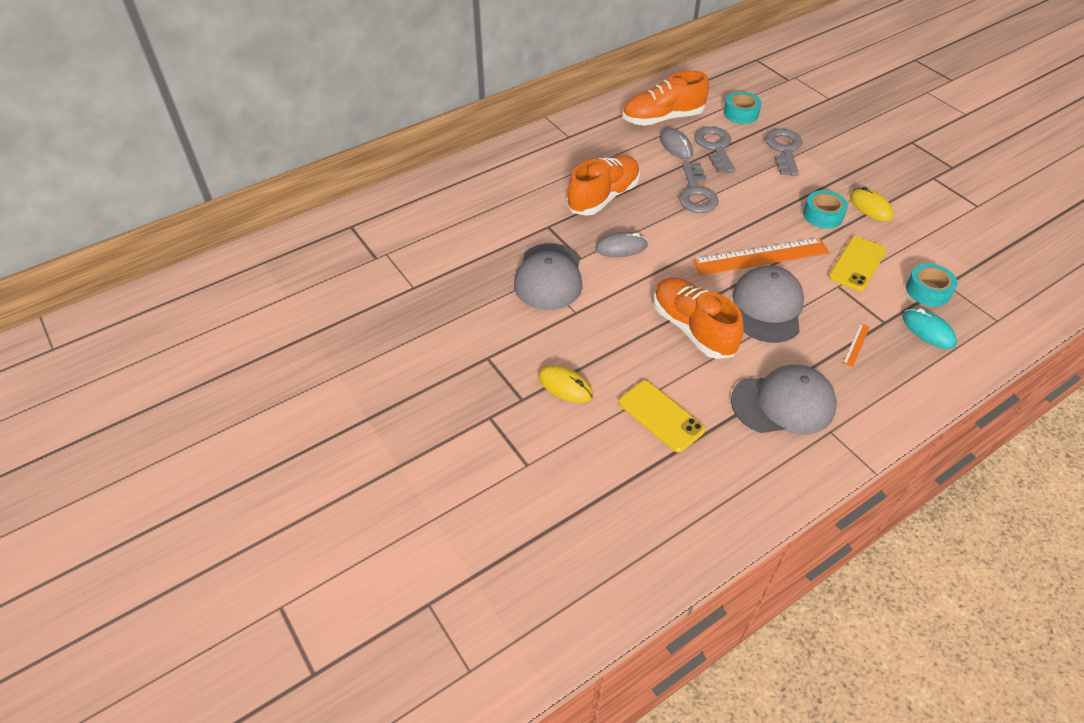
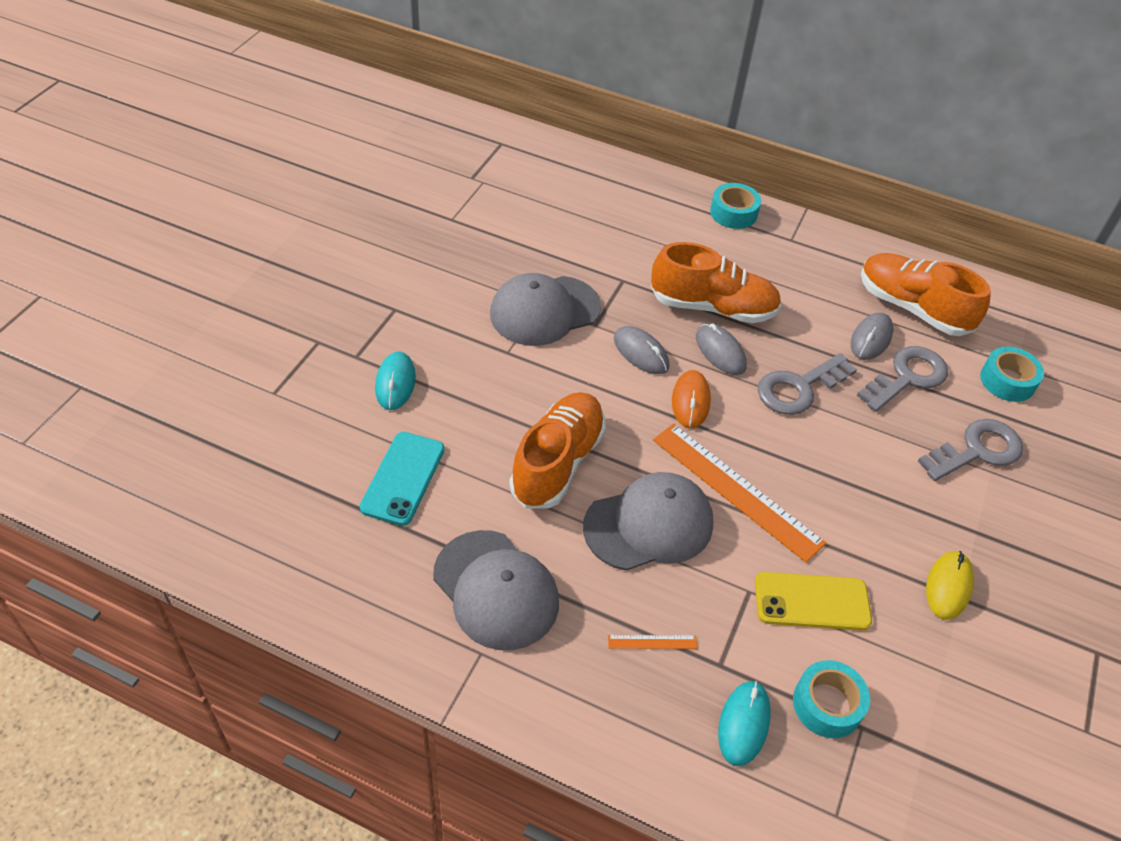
camera: 55 degrees right, 0 degrees up
(565, 386) = (395, 383): yellow mouse -> turquoise mouse
(644, 212) = (720, 352): none -> grey mouse
(660, 416) = (403, 478): yellow phone -> turquoise phone
(678, 244) = (690, 401): none -> orange mouse
(823, 215) = (878, 534): turquoise tape -> turquoise tape (733, 213)

